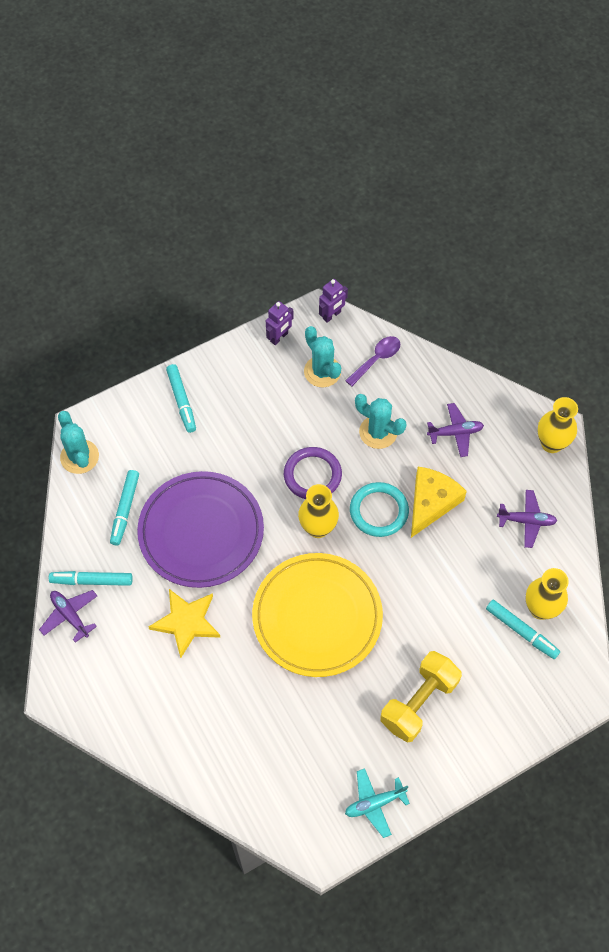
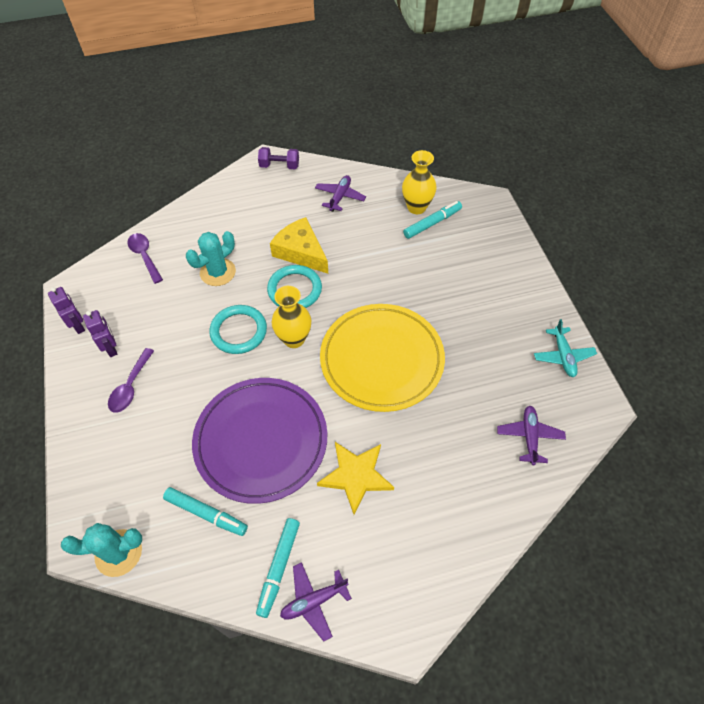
camera: 75 degrees left, 5 degrees down
(181, 401) = (103, 429): turquoise marker -> none
(227, 406) = (130, 386): none -> purple spoon
(312, 475) = (239, 331): purple ring -> turquoise ring
(322, 371) = (135, 299): turquoise cactus -> none
(332, 315) = (79, 278): purple robot -> purple robot (111, 348)
(419, 702) = (478, 303): yellow dumbbell -> none
(455, 433) = (243, 220): purple plane -> purple plane (529, 437)
(551, 443) = (279, 166): yellow vase -> purple dumbbell

